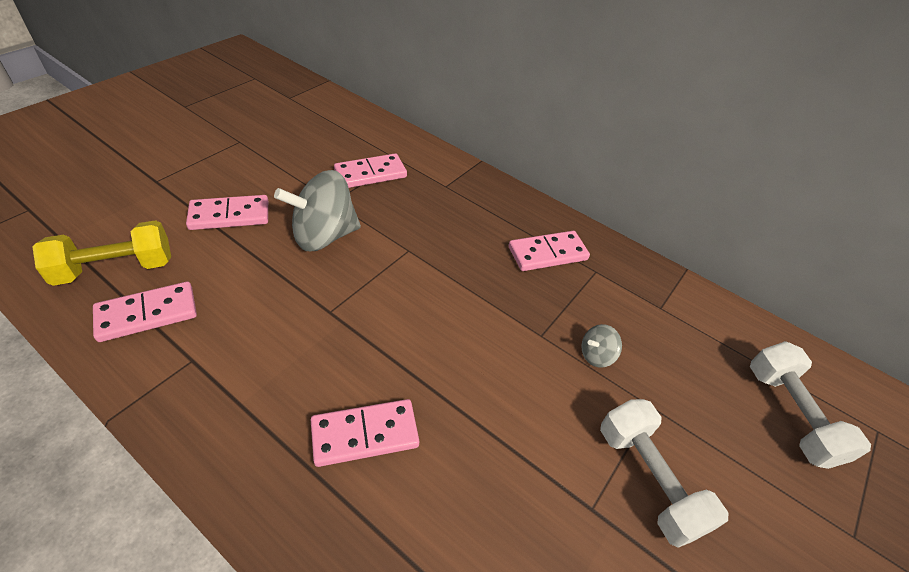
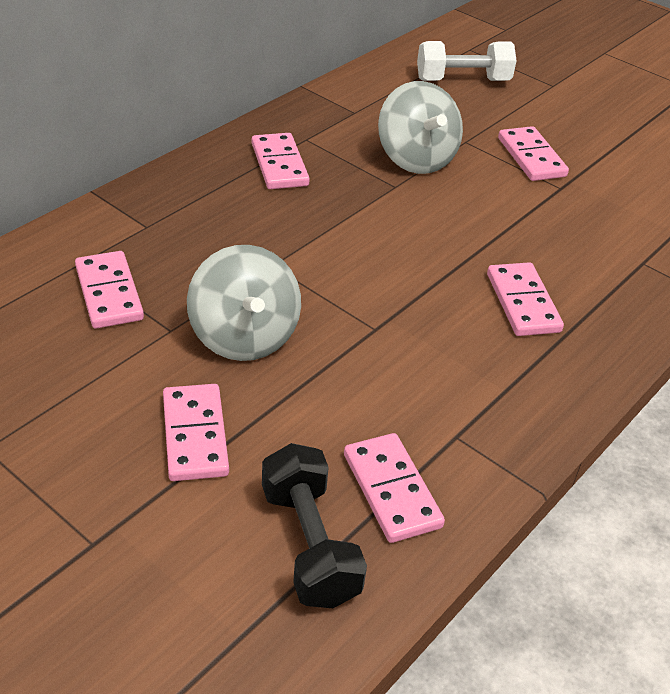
camera: 85 degrees left, 5 degrees down
(115, 268) = (309, 544): yellow dumbbell -> black dumbbell
(596, 355) = (416, 159): grey spinning top -> grey spinning top, size x2.22
(648, 479) = (531, 157): white dumbbell -> pink domino

